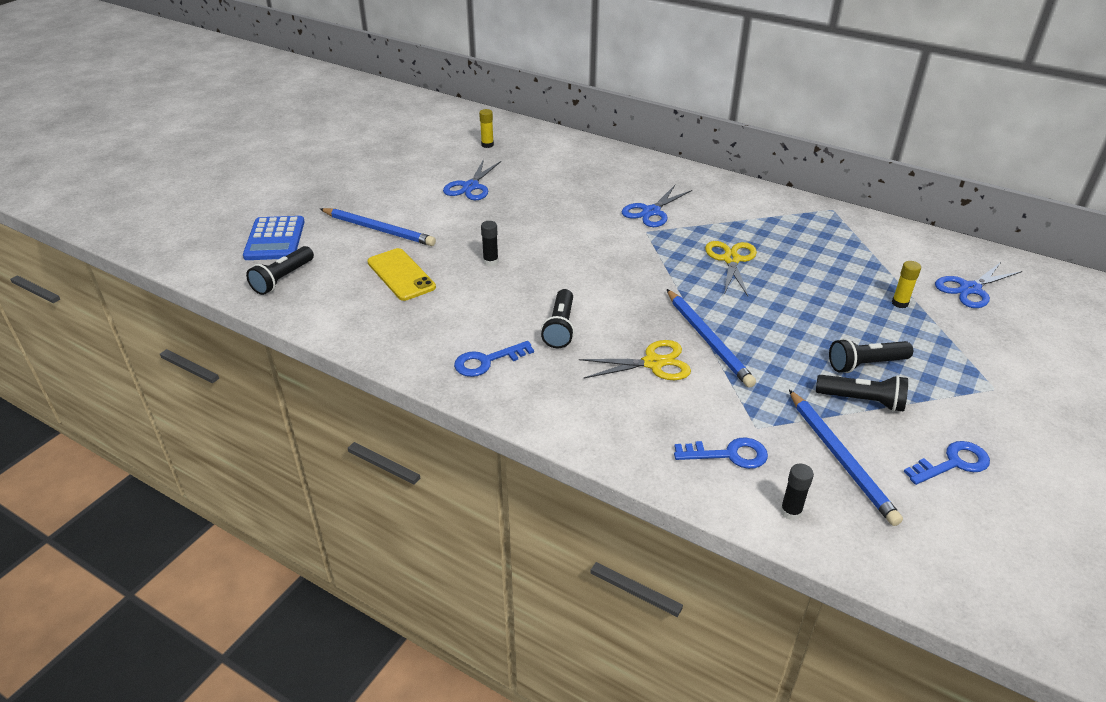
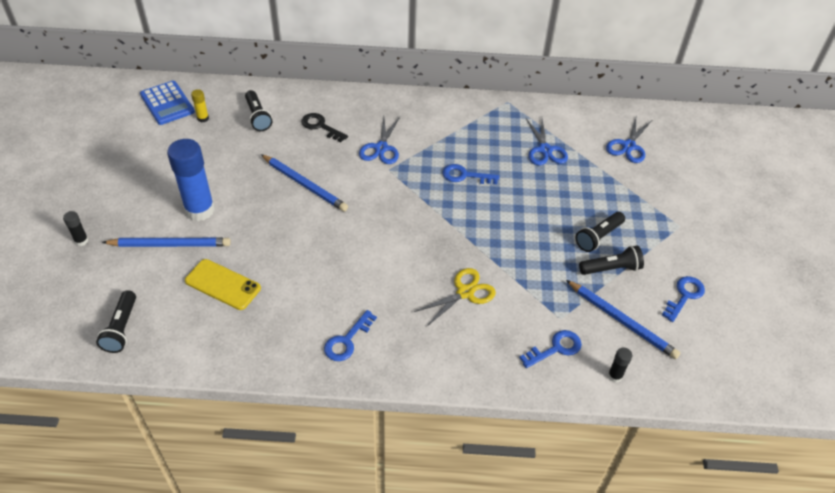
camera: 30 degrees left, 10 degrees up
(275, 239) = (81, 289): blue calculator -> blue calculator (167, 103)
(427, 211) = (200, 210): none -> blue glue stick
(470, 187) = (219, 170): blue scissors -> blue scissors (545, 150)
(490, 261) = (287, 243): black glue stick -> black glue stick (81, 241)
(560, 328) = (381, 287): black flashlight -> black flashlight (258, 117)
(599, 178) = (320, 126): none -> black key
(708, 340) = (490, 256): blue pencil -> blue pencil (305, 184)
(731, 260) = (465, 175): yellow scissors -> blue key
(900, 303) = (593, 175): yellow glue stick -> none

